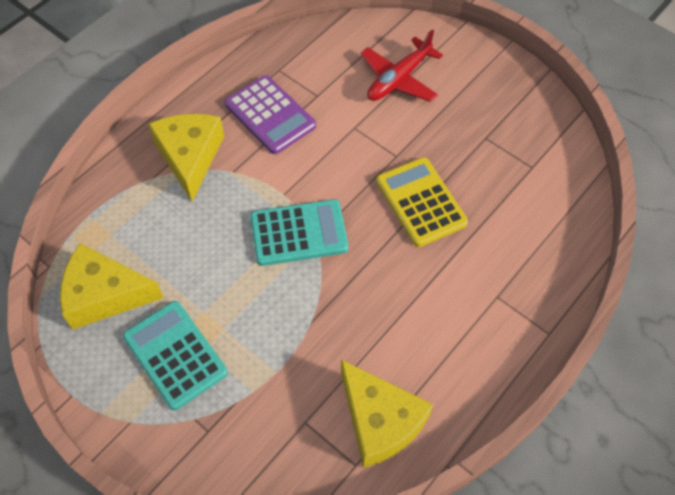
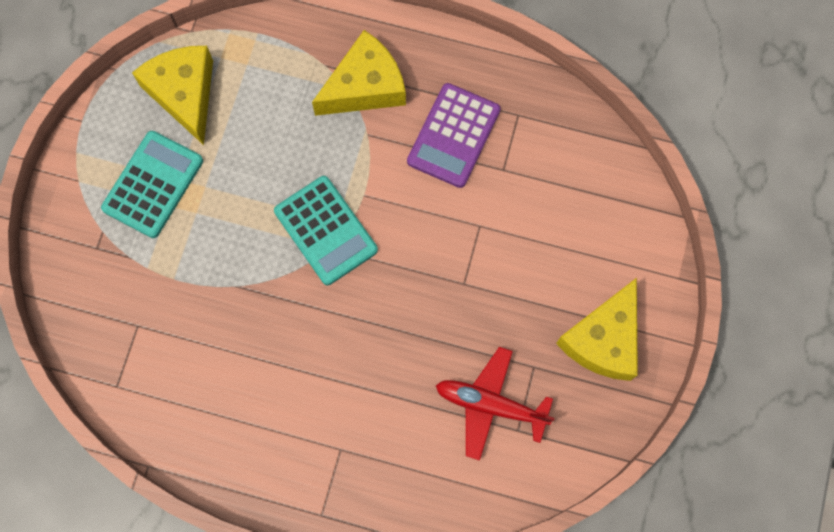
camera: 65 degrees right, 15 degrees up
(380, 421) = (165, 390): yellow cheese -> yellow cheese (603, 339)
(398, 79) = (568, 243): red plane -> red plane (490, 404)
(421, 202) = (417, 332): yellow calculator -> none

